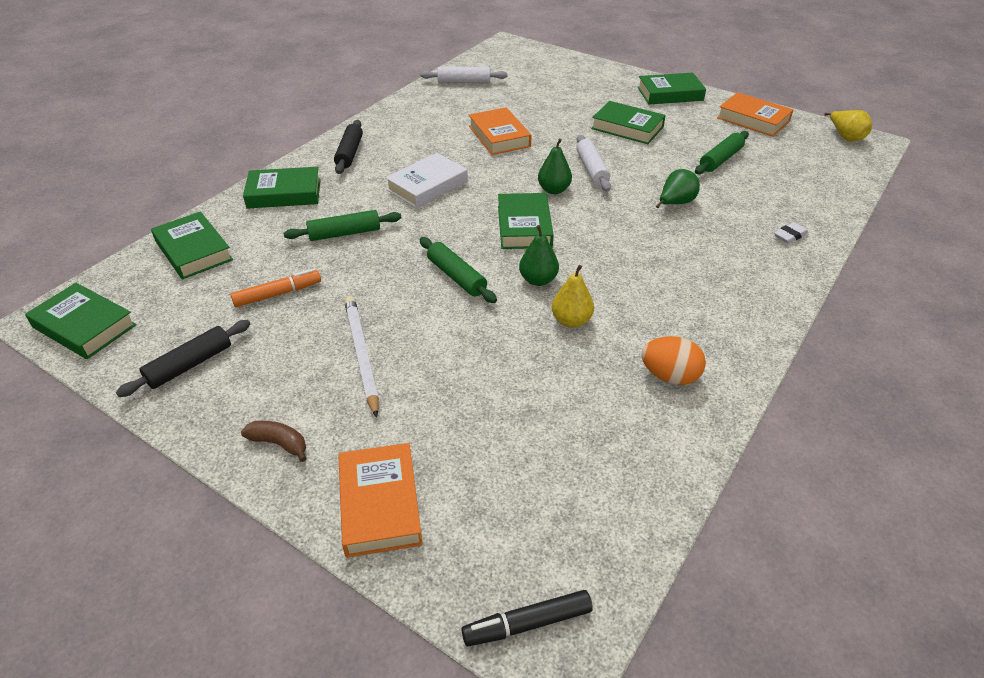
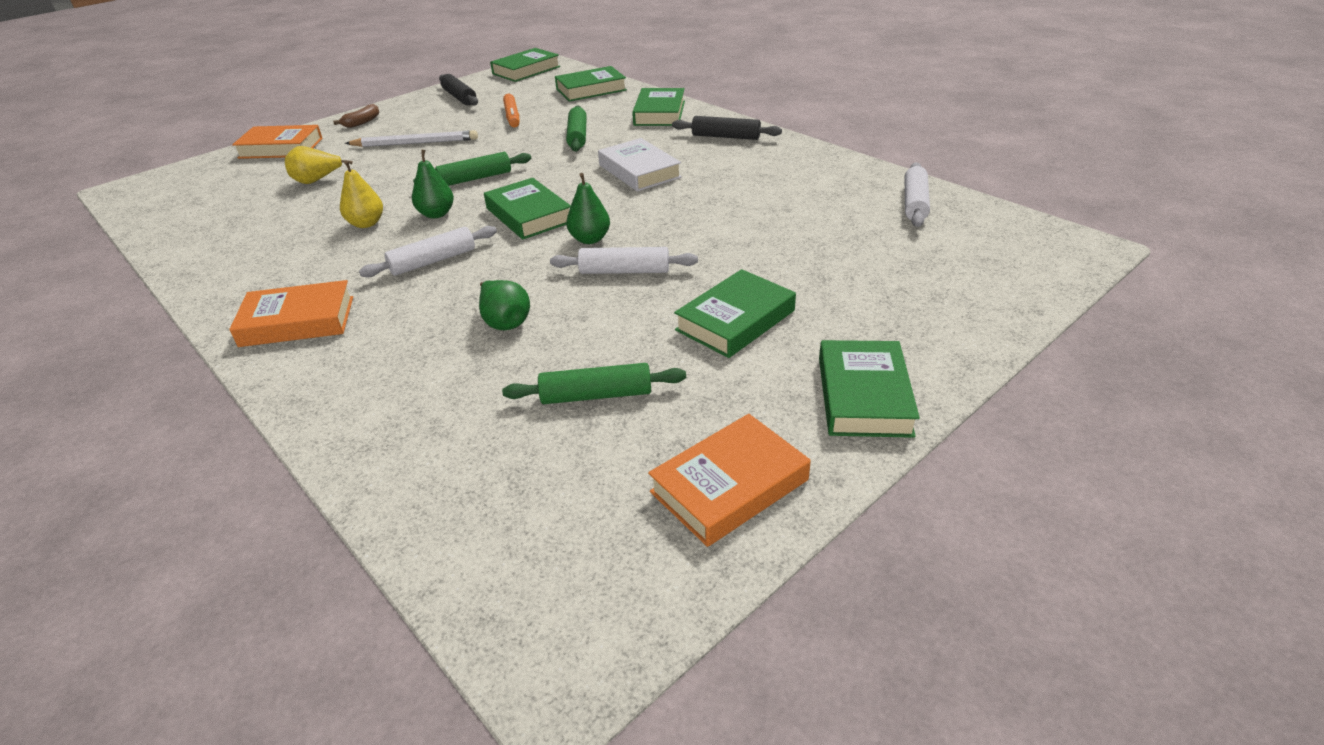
camera: 105 degrees right, 5 degrees down
(499, 136) = (738, 216): orange book -> orange book (297, 321)
(524, 226) = (529, 215): green book -> green book turned 45 degrees clockwise
(527, 623) = (150, 183): black marker -> none
(618, 257) = (433, 261): none -> white rolling pin
(669, 376) = (251, 260): orange egg -> none
(720, 159) = (596, 395): green rolling pin -> green rolling pin turned 60 degrees counterclockwise
(790, 235) = (362, 405): white eraser -> none
(845, 137) = (603, 625): yellow pear -> yellow pear (317, 181)

